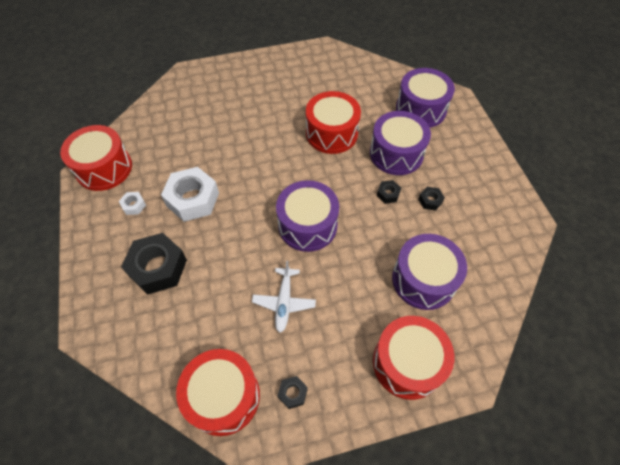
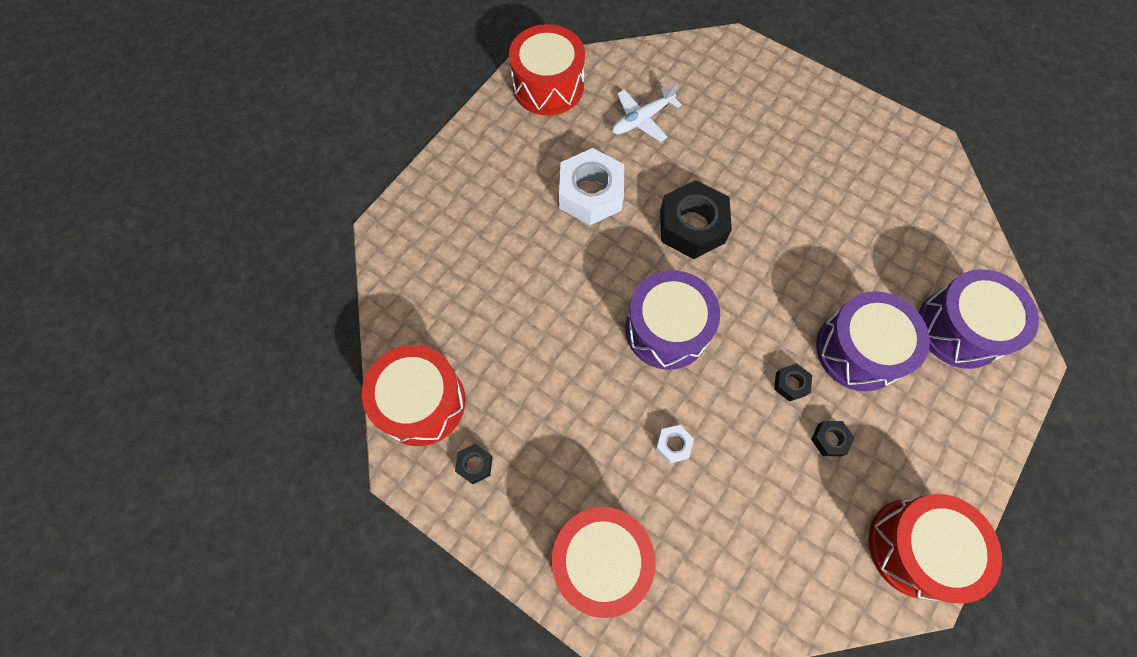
camera: 50 degrees right, 10 degrees up
(134, 205) = (534, 149): white nut -> white nut (673, 445)
(158, 268) = (492, 232): black nut -> black nut (692, 226)
(284, 302) = (559, 378): white plane -> white plane (642, 119)
(331, 133) = (812, 256): red drum -> red drum (916, 547)
(423, 279) = (715, 507): purple drum -> none

